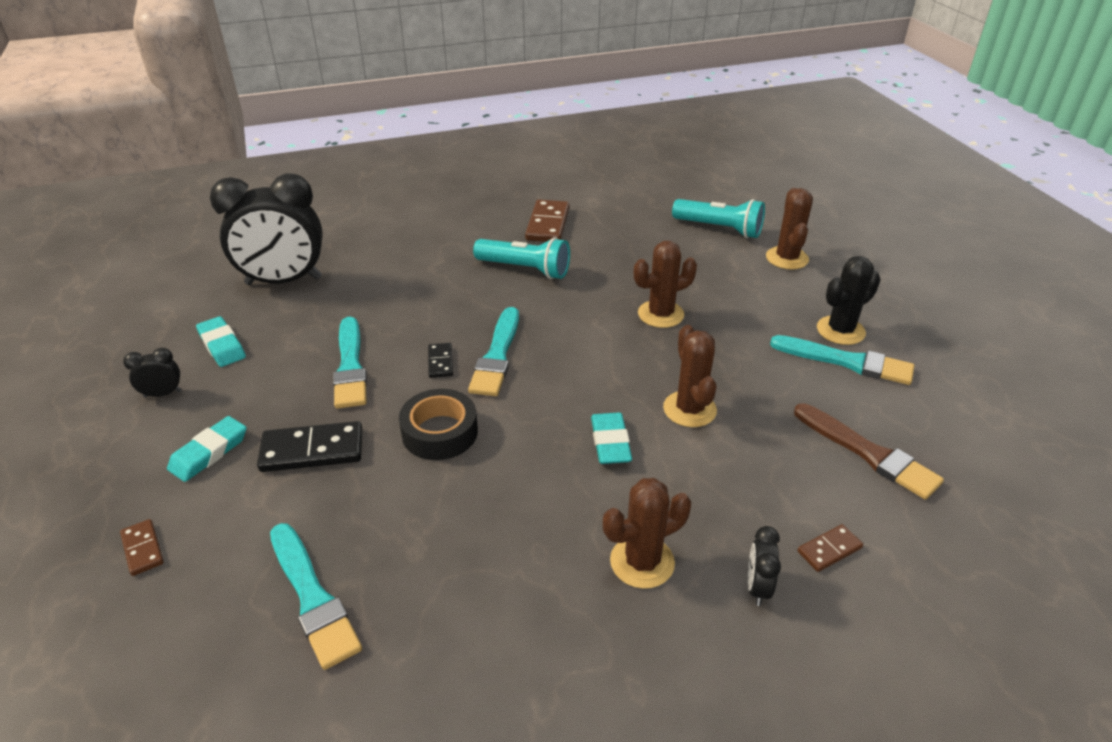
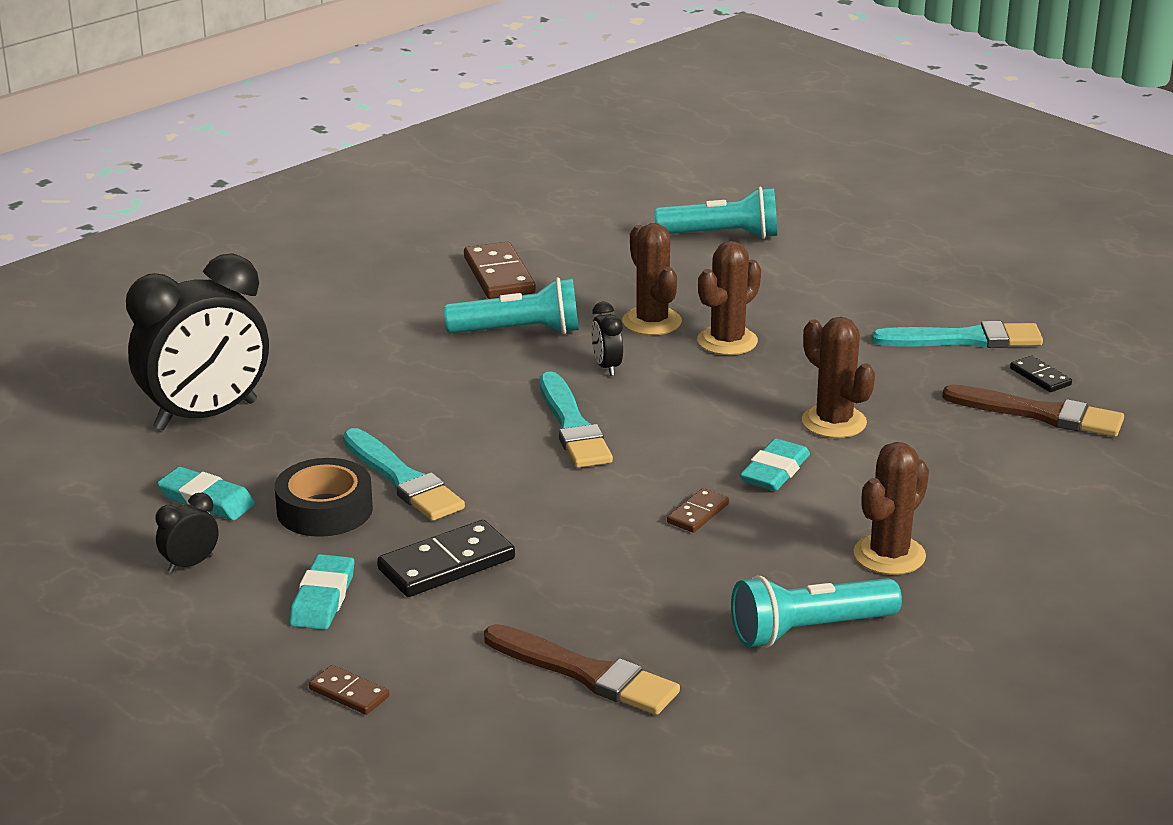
camera: 25 degrees left, 10 degrees down
(313, 598) = (586, 673): turquoise brush -> brown brush
(440, 362) = (510, 448): black domino -> black domino (1040, 377)
(440, 432) = (578, 511): black tape -> black tape (325, 510)
(517, 622) = (809, 631): none -> turquoise flashlight
(610, 442) = (775, 471): turquoise eraser -> turquoise eraser turned 60 degrees clockwise
(757, 587) = (1010, 543): black clock -> black clock (607, 367)
(787, 258) = (826, 251): brown cactus -> brown cactus (651, 322)
(829, 550) = (1055, 498): brown domino -> brown domino (698, 513)
(840, 330) = (938, 312): black cactus -> none

